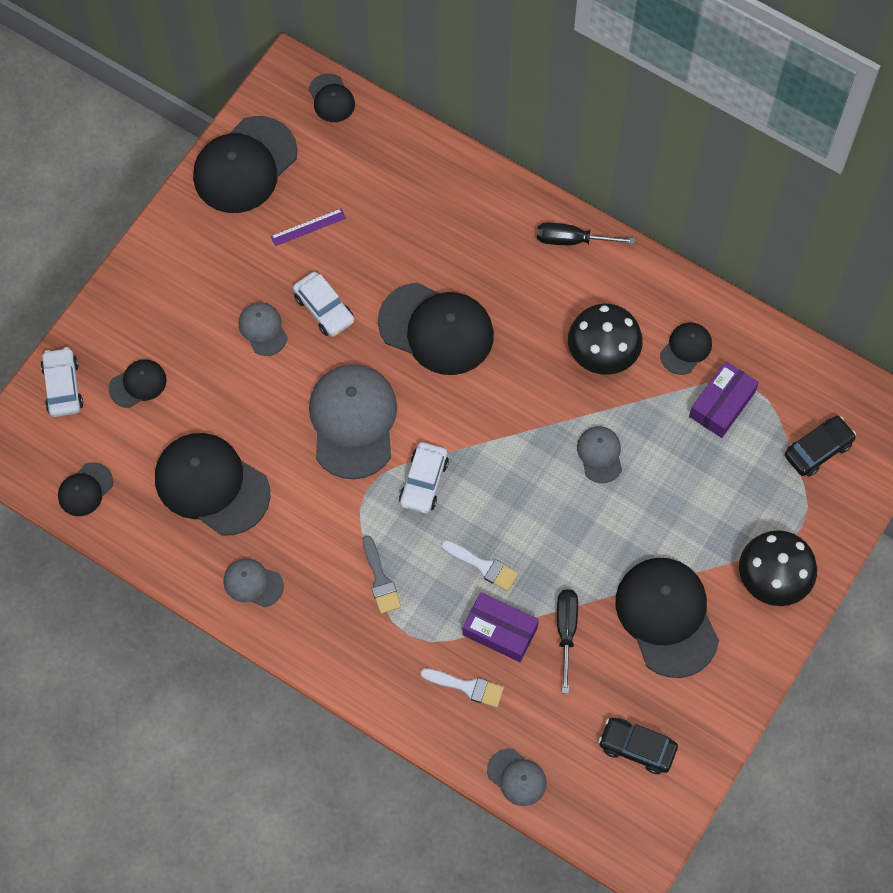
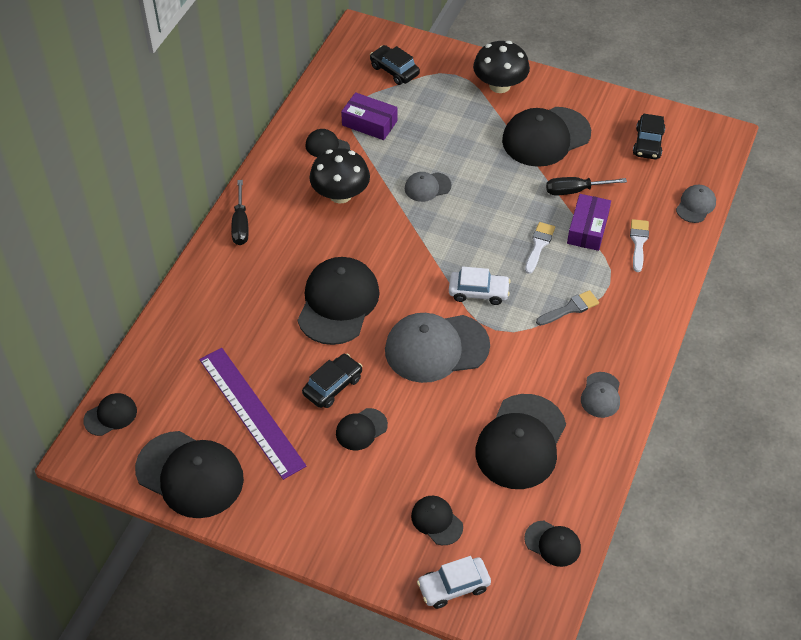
camera: 100 degrees left, 15 degrees down
(263, 329) = (361, 429): grey cap -> black cap
(308, 227) = (251, 411): purple ruler -> purple ruler, size x2.34
(324, 309) = (332, 386): white car -> black car

